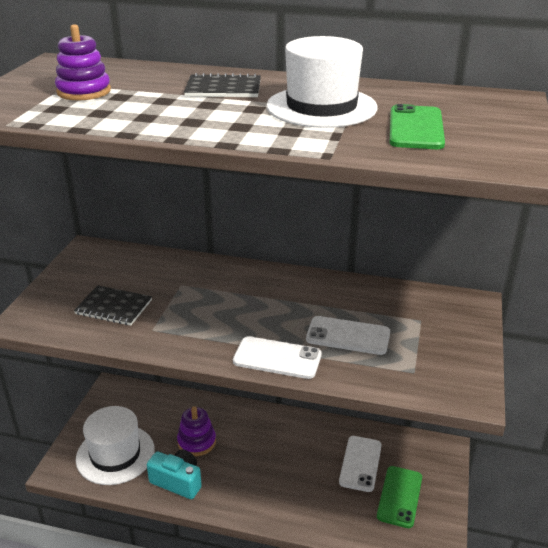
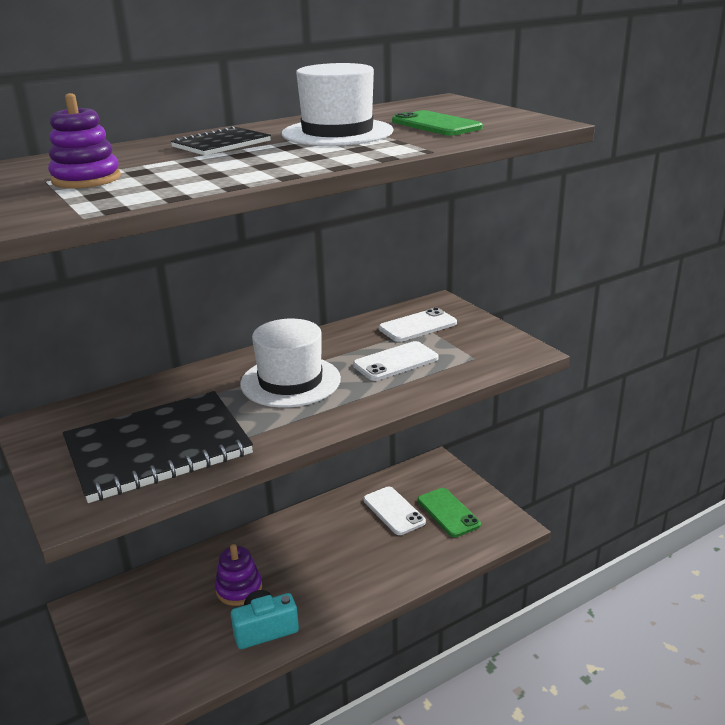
camera: 45 degrees left, 5 degrees down
(114, 307) = (158, 448): black notebook -> black notebook, size x2.03
(115, 454) = (170, 655): white hat -> white hat (290, 381)
(277, 358) = (371, 401): white phone -> white phone (417, 326)

